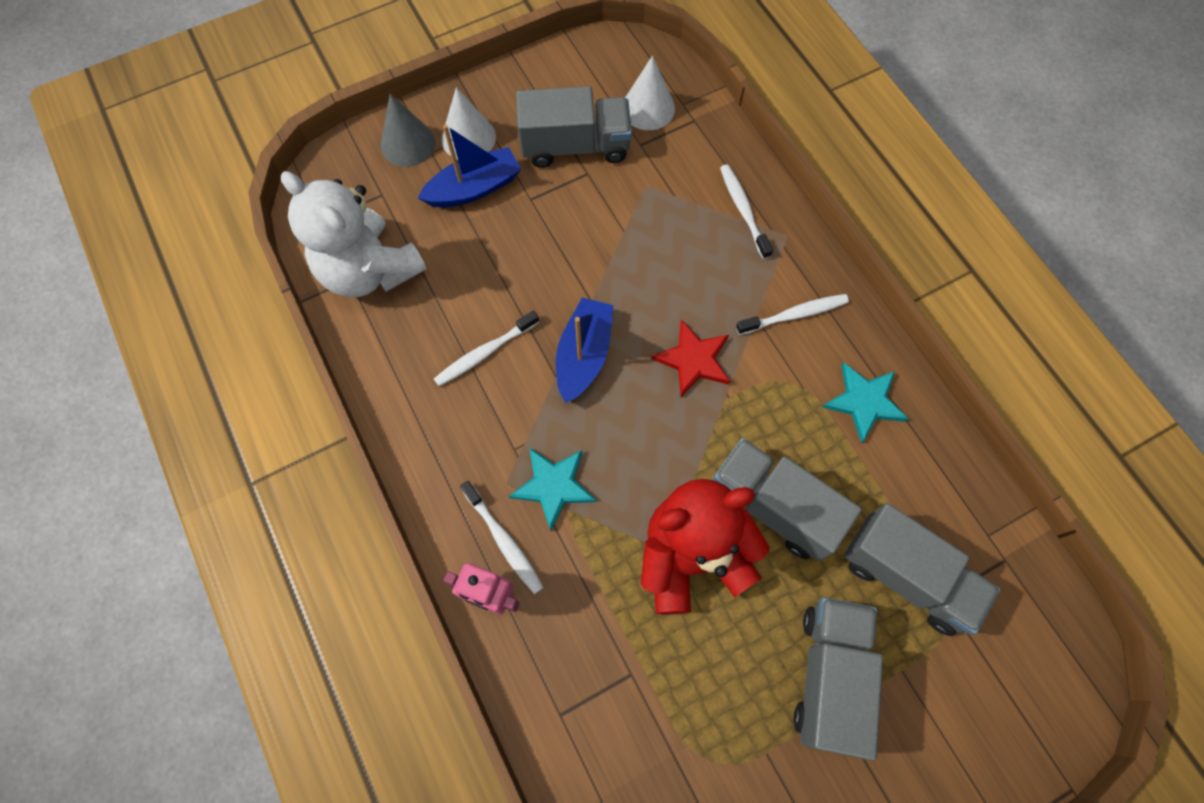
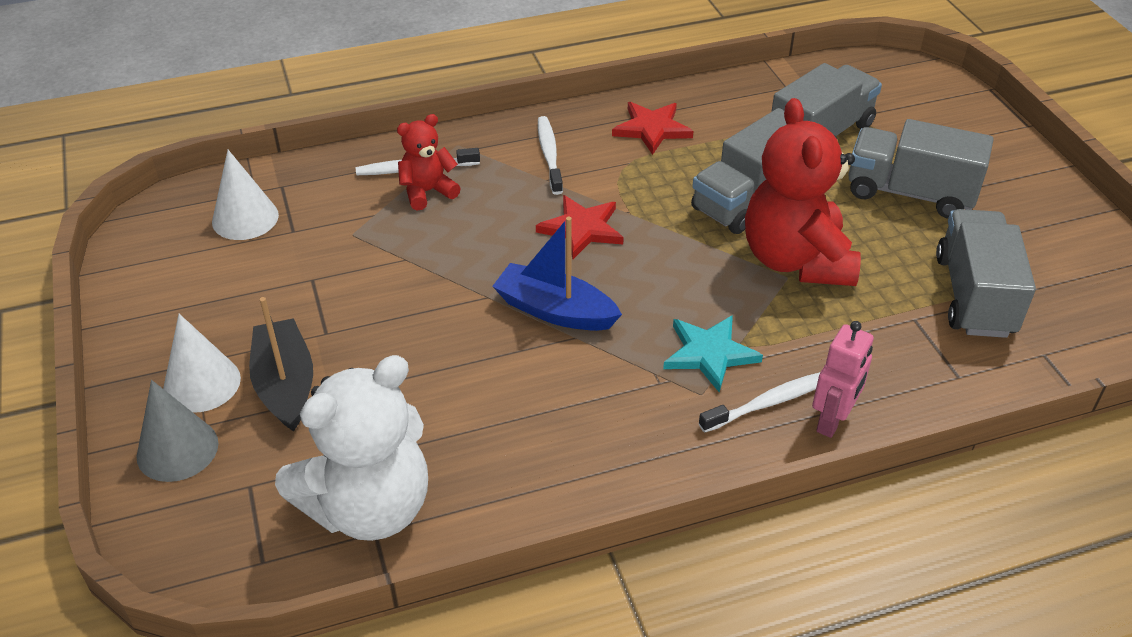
camera: 80 degrees left, 25 degrees down
(474, 188) = (285, 385): blue boat -> black boat
(485, 353) = (529, 397): white toothbrush -> none
(575, 146) = (267, 284): grey truck -> grey truck (974, 295)
(714, 227) = (427, 192): none -> red teddy bear
(864, 401) = (652, 129): turquoise star -> red star

